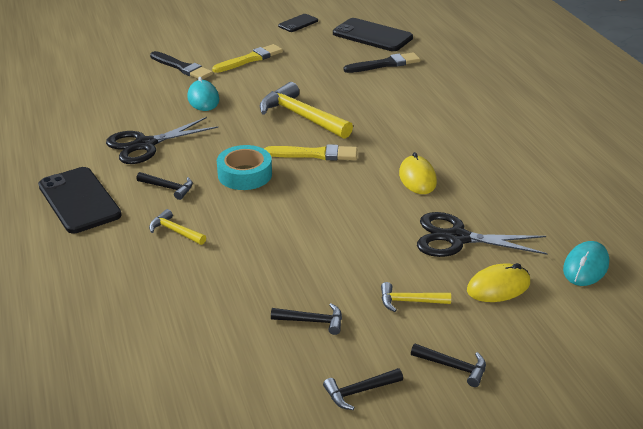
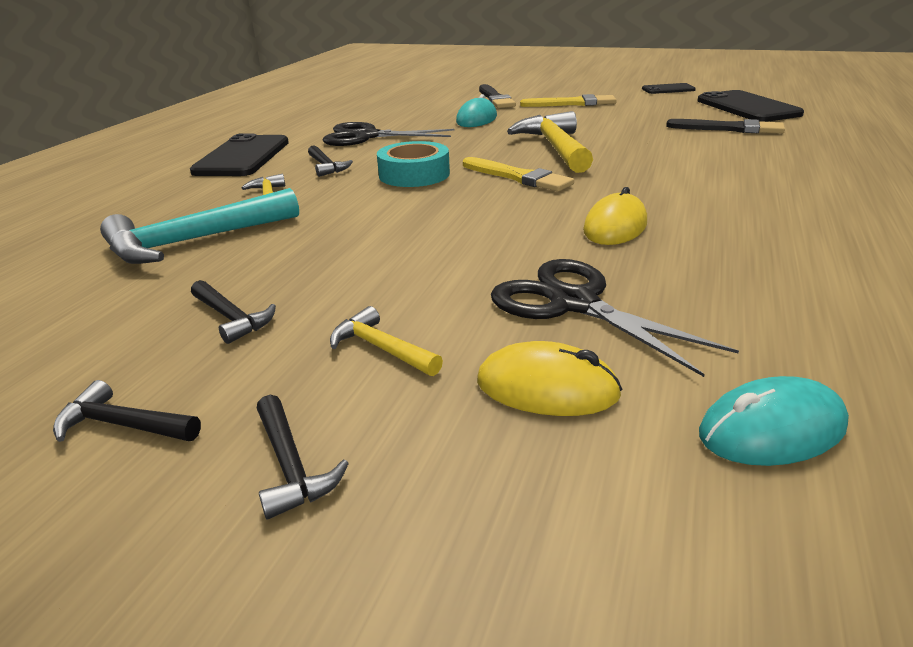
camera: 40 degrees right, 5 degrees down
(193, 286) = (195, 241): none -> turquoise hammer

